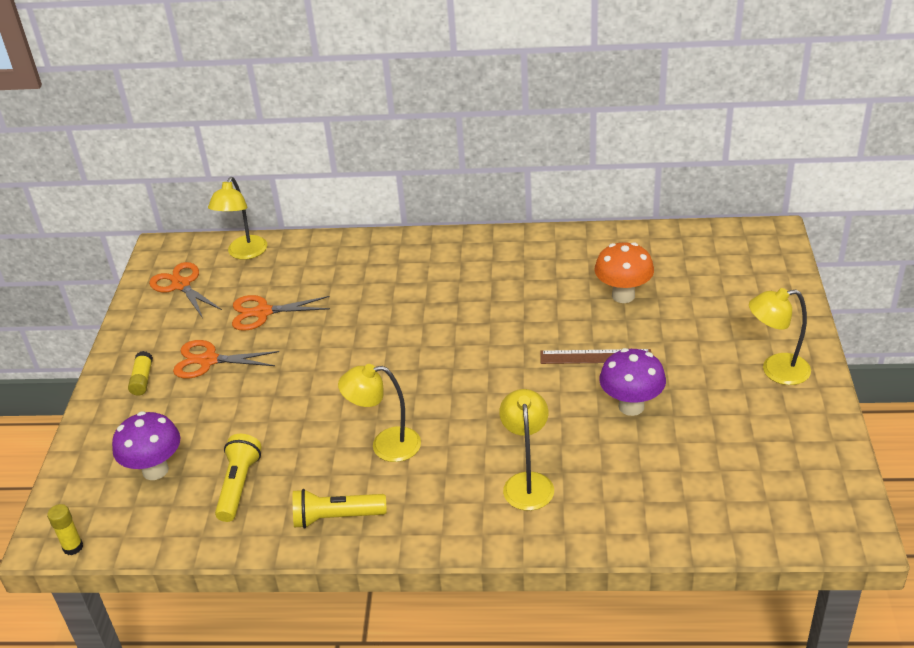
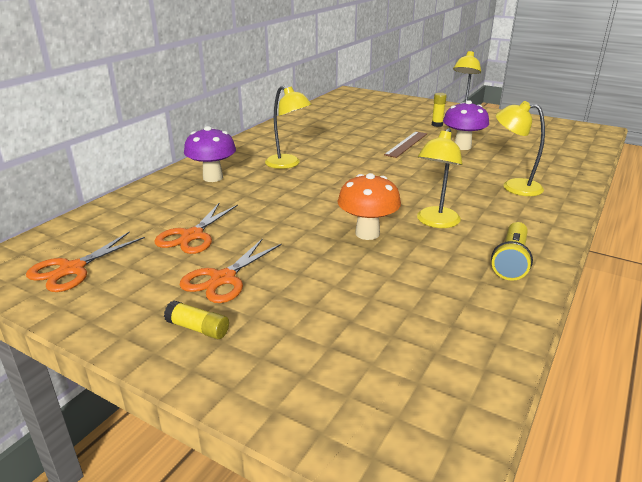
camera: 65 degrees left, 10 degrees down
(73, 547) = (466, 456): yellow glue stick -> yellow glue stick (437, 125)
(155, 470) = (368, 351): purple mushroom -> purple mushroom (213, 178)
(181, 285) = (72, 269): orange scissors -> orange scissors turned 45 degrees counterclockwise
(239, 485) = (435, 301): yellow flashlight -> none
(244, 253) = (87, 226): yellow lamp -> yellow lamp (288, 164)
(623, 295) = (357, 126): orange mushroom -> orange mushroom (367, 233)

